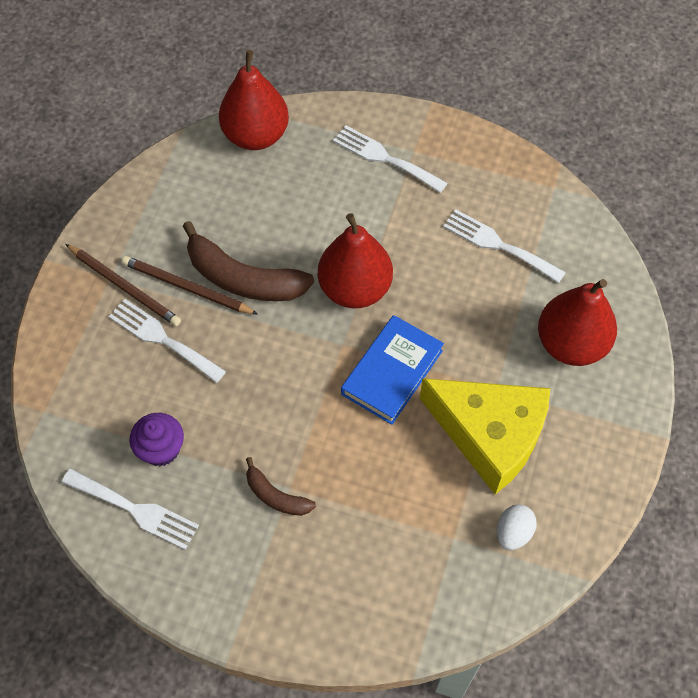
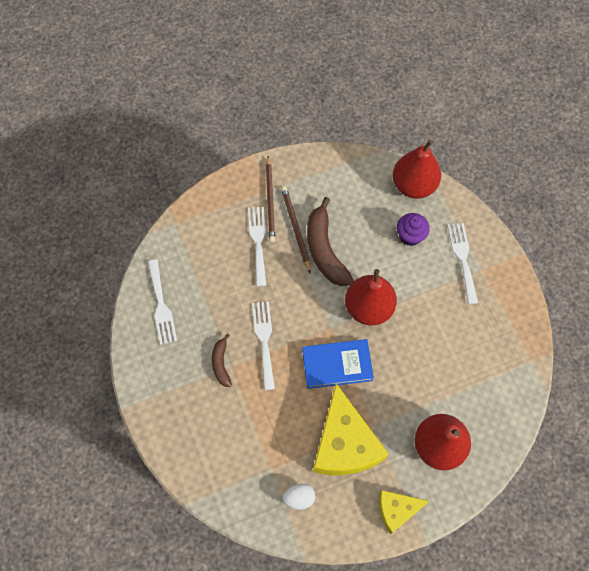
camera: 50 degrees right, 5 degrees up
(161, 449) = (201, 291): purple cupcake -> purple cupcake (410, 236)
(498, 245) = (464, 359): white fork -> white fork (264, 340)
(608, 440) = (397, 510): none -> yellow cheese

